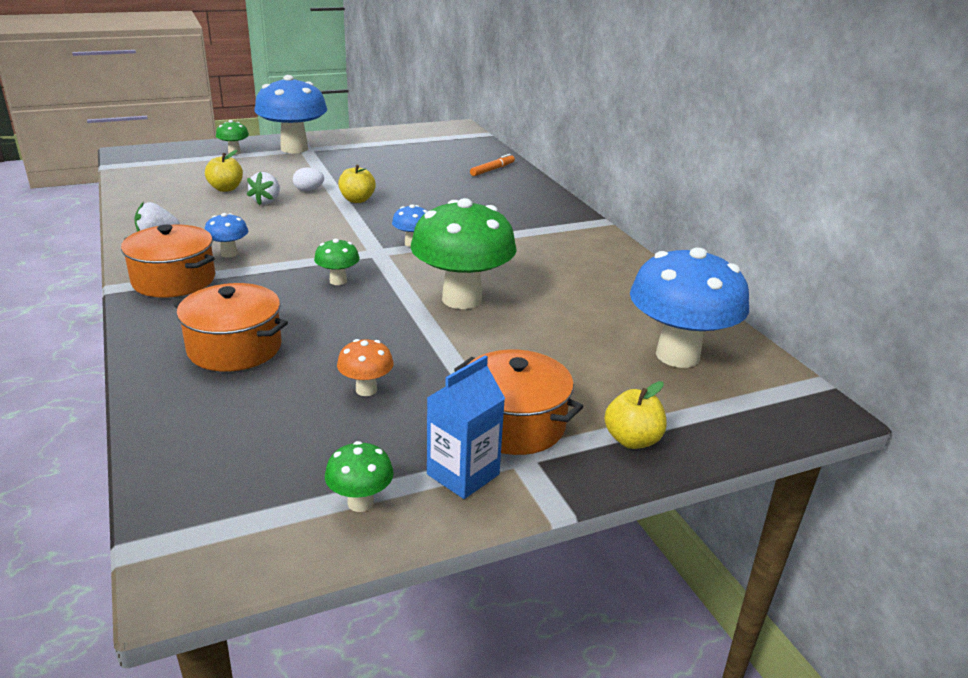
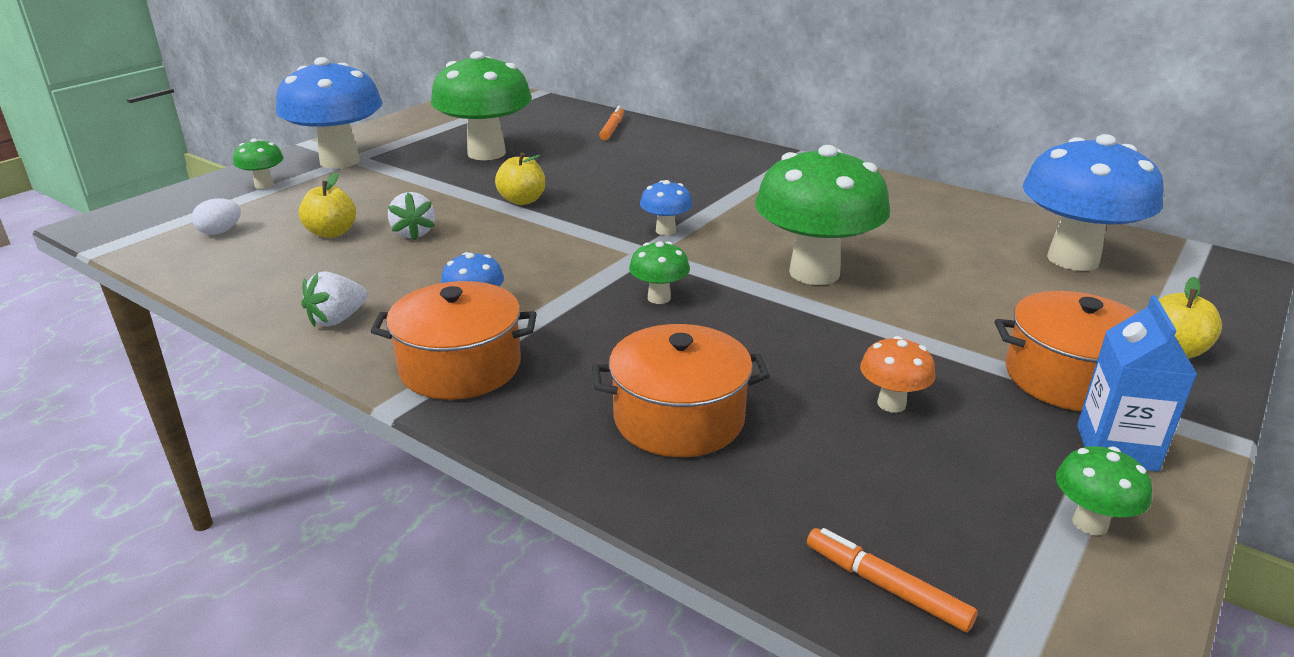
camera: 30 degrees left, 0 degrees up
(188, 473) = (886, 586): none -> orange marker
(308, 190) = (444, 205): white egg -> white egg (220, 232)
(384, 165) = (486, 153): none -> green mushroom

